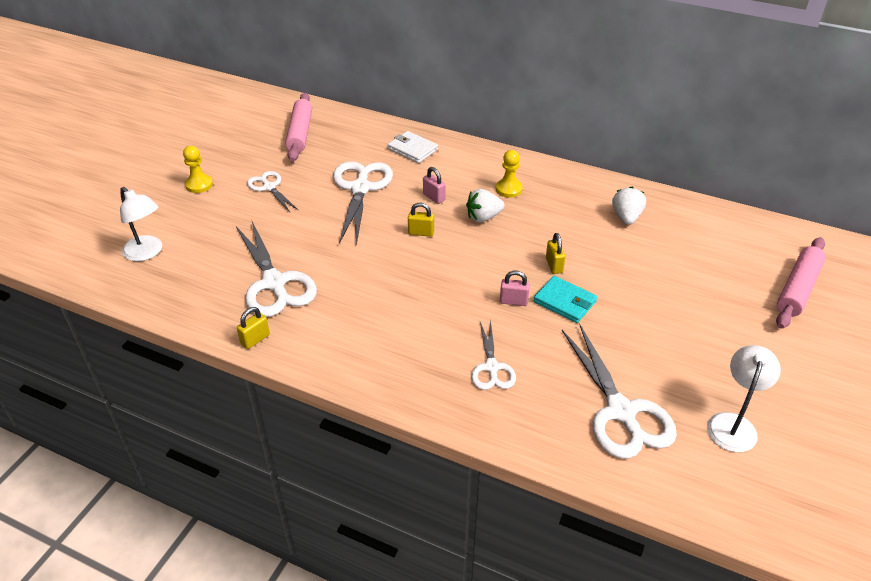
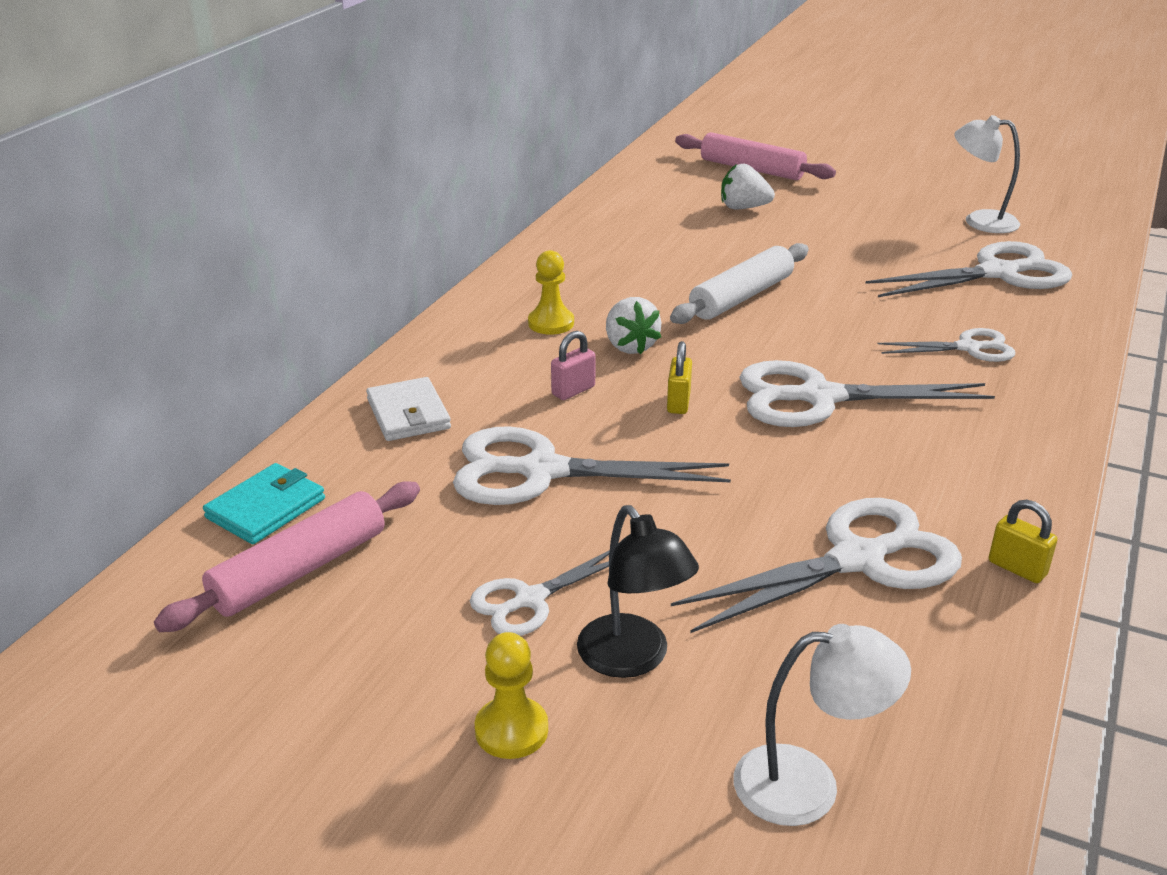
camera: 90 degrees left, 10 degrees down
(147, 253) = (808, 784): white lamp -> white lamp turned 45 degrees clockwise
(227, 213) = (633, 659): none -> black lamp
(300, 133) = (300, 570): pink rolling pin -> pink rolling pin turned 45 degrees counterclockwise
(412, 149) = (408, 414): white wallet -> white wallet turned 60 degrees counterclockwise
(426, 287) = (819, 397): none -> white scissors
(513, 301) = (829, 328): pink padlock -> none
(554, 265) = (741, 297): yellow padlock -> white rolling pin
(565, 301) = (817, 294): turquoise wallet -> turquoise wallet (266, 508)
(626, 217) = (623, 243): white strawberry -> white strawberry (743, 208)

